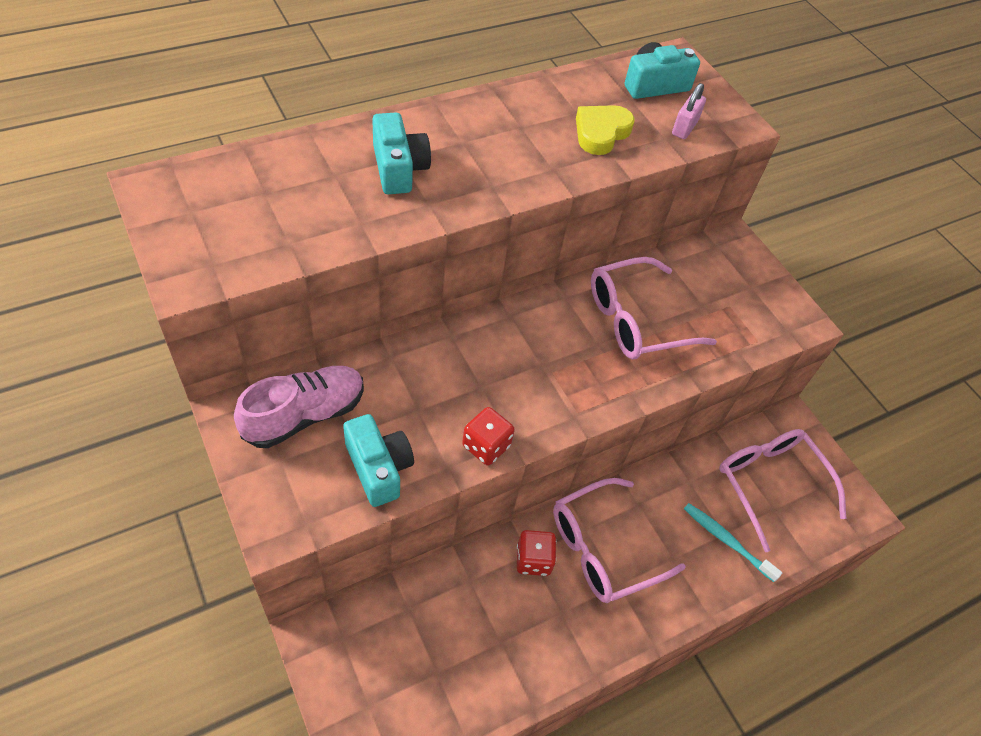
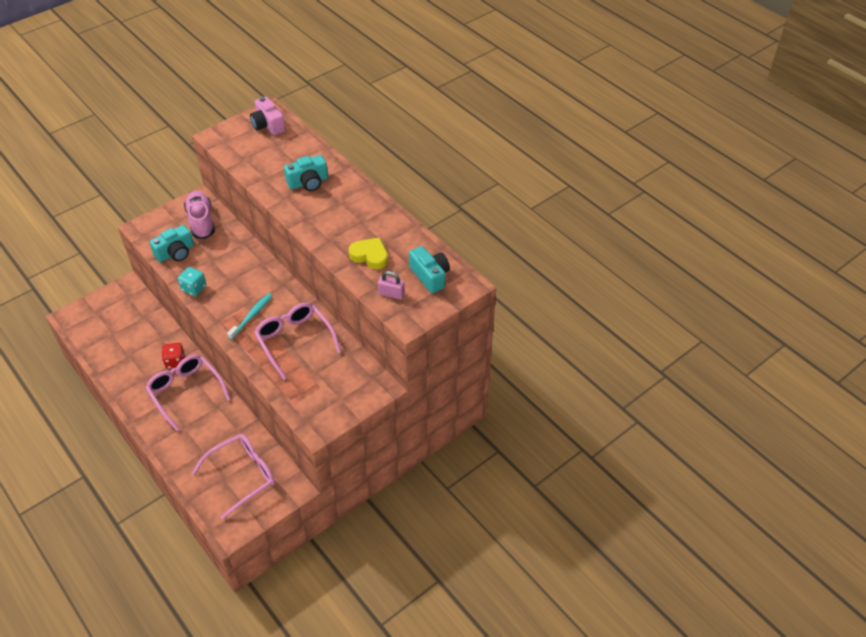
camera: 85 degrees right, 5 degrees down
(198, 194) = (268, 125): none -> pink camera
(305, 415) = (201, 221): pink shoe -> pink shoe turned 150 degrees counterclockwise
(486, 446) = (194, 288): red dice -> turquoise dice
(726, 541) = (198, 453): turquoise toothbrush -> turquoise toothbrush (252, 316)

